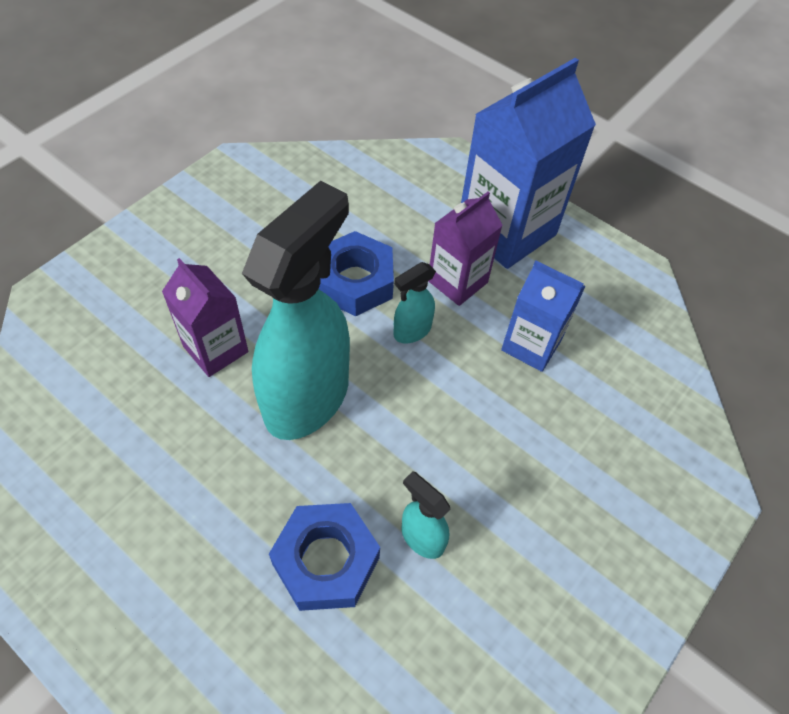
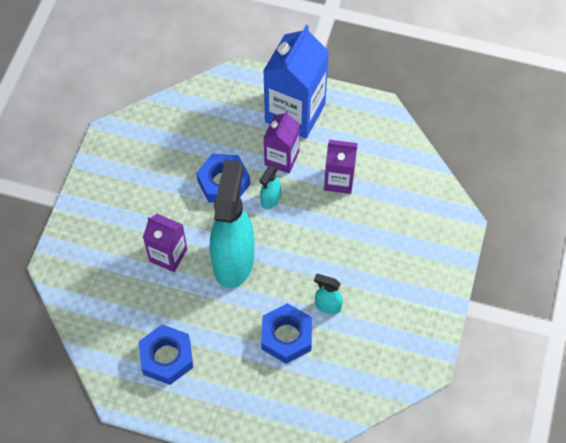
camera: 20 degrees left, 5 degrees up
(113, 507) = (167, 357): none -> blue nut
(531, 345) = (339, 180): blue carton -> purple carton

